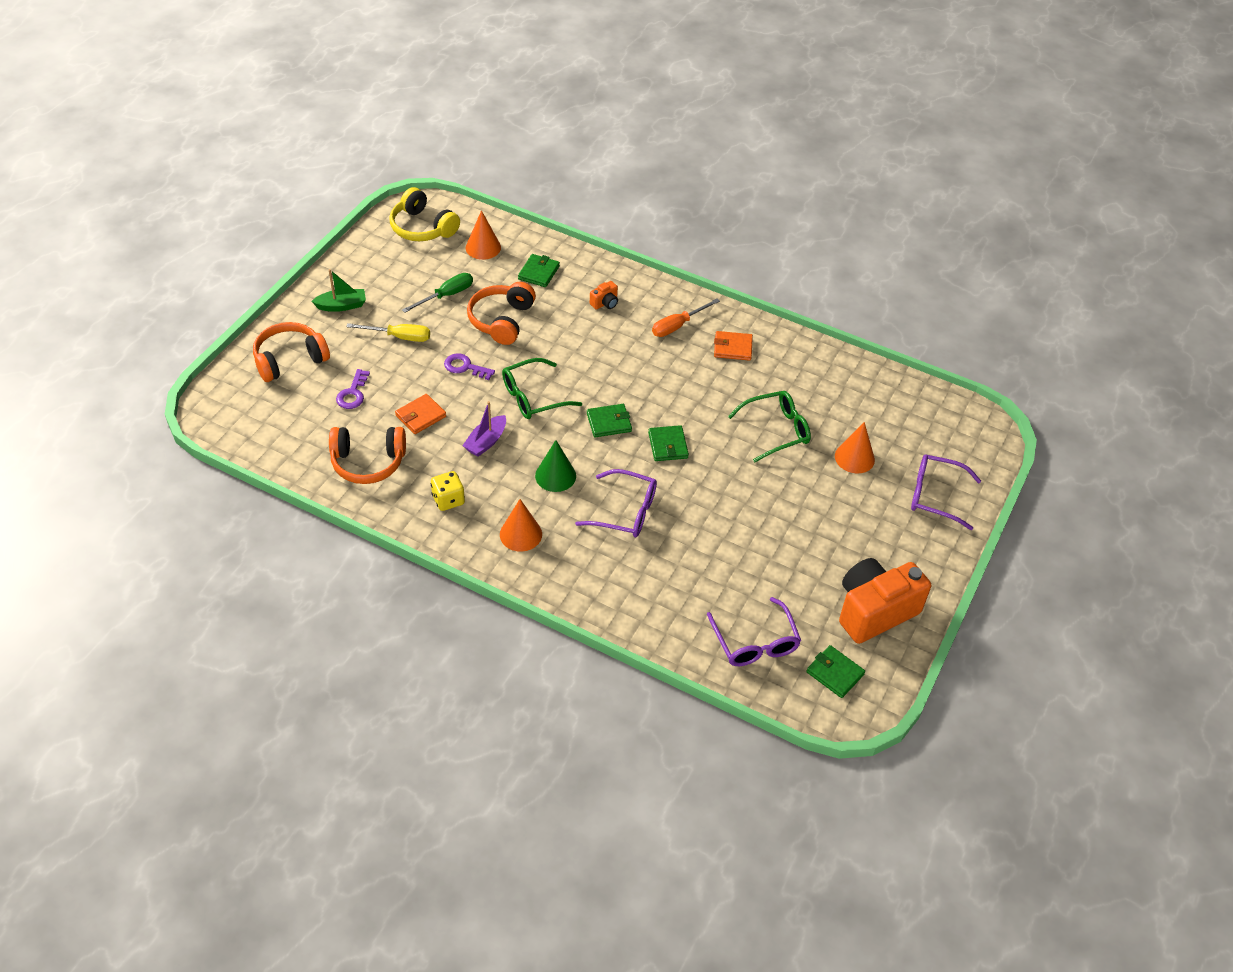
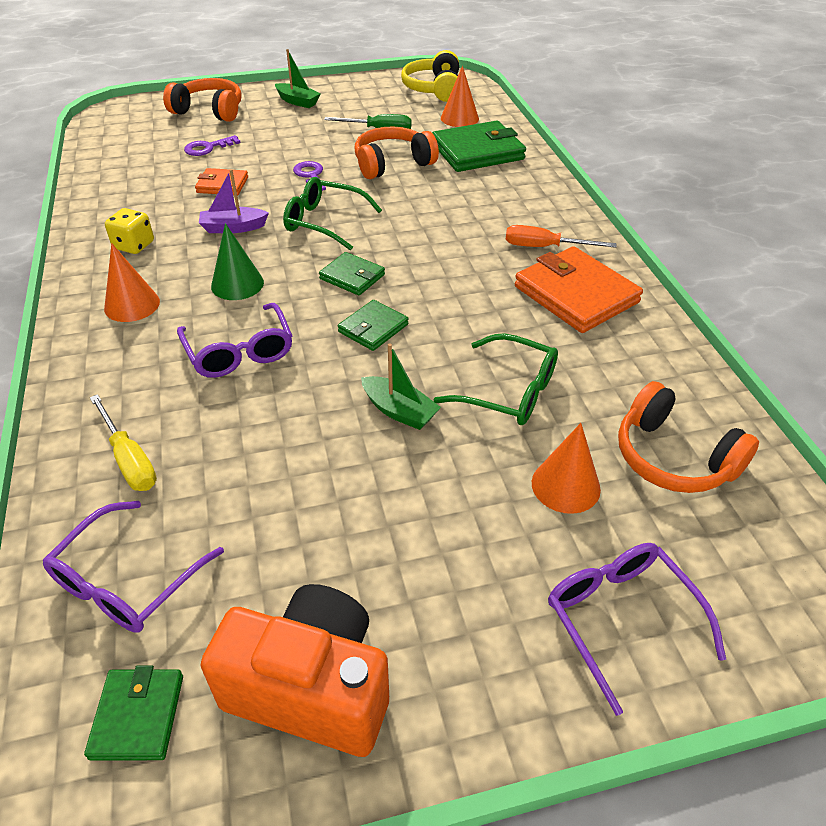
camera: 50 degrees right, 5 degrees down
(368, 462) = (135, 189): orange headphones -> orange headphones (673, 457)
(399, 337) = (300, 135): yellow screwdriver -> yellow screwdriver (129, 459)
(539, 272) = (477, 152): green wallet -> green wallet, size x1.85
(605, 303) = (501, 197): orange camera -> none
(732, 348) = (576, 294): orange wallet -> orange wallet, size x1.85
(745, 479) = (399, 411): none -> green boat

